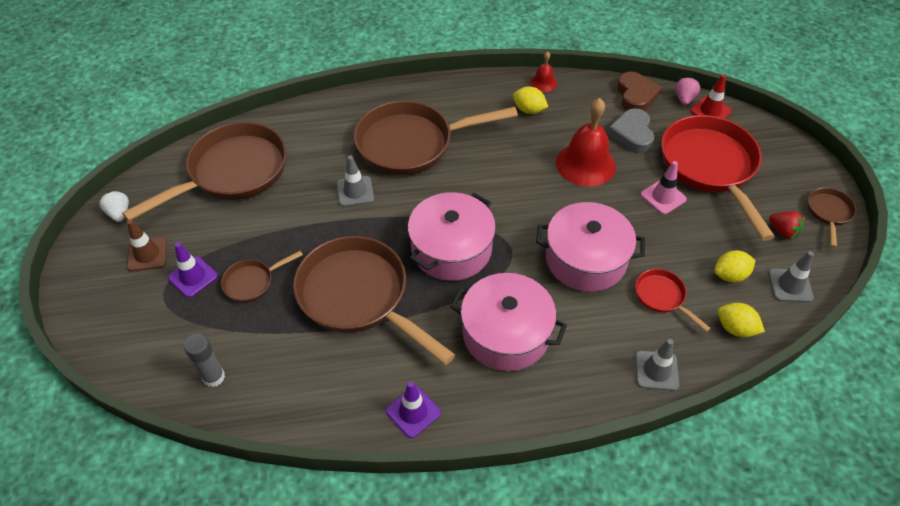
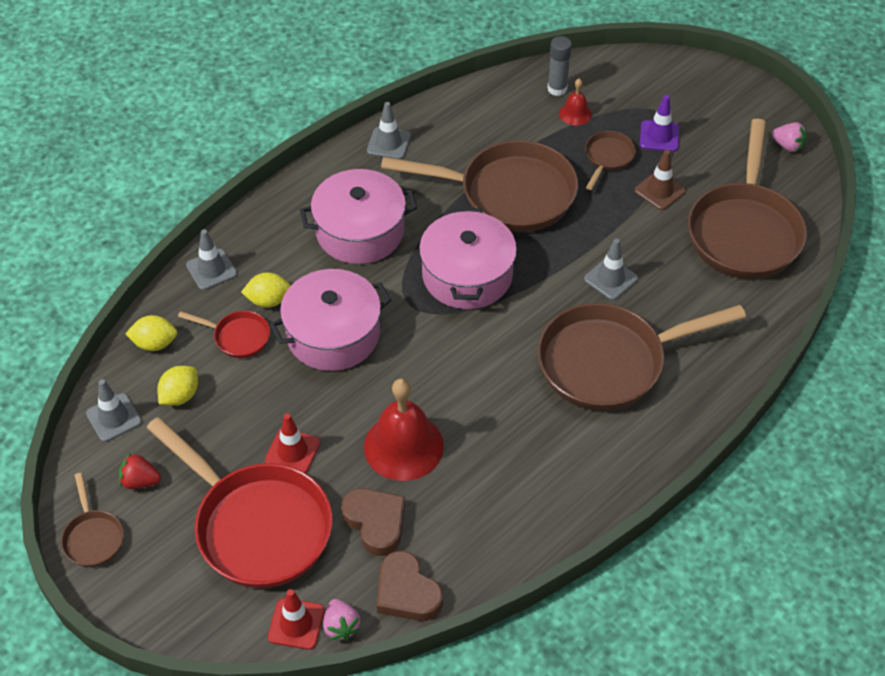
camera: 145 degrees right, 0 degrees up
(119, 213) = (788, 146): white strawberry -> pink strawberry
(147, 254) = (718, 131): brown traffic cone -> brown traffic cone (660, 191)
(412, 144) = (610, 362): brown pan -> brown pan turned 150 degrees counterclockwise
(413, 412) = (388, 143): purple traffic cone -> grey traffic cone
(529, 110) = (522, 486): yellow lemon -> yellow lemon (268, 300)
(543, 82) = (538, 543): red bell -> red bell (575, 113)
(632, 134) = (375, 522): grey heart -> brown heart
(663, 197) = (292, 451): pink traffic cone -> red traffic cone

